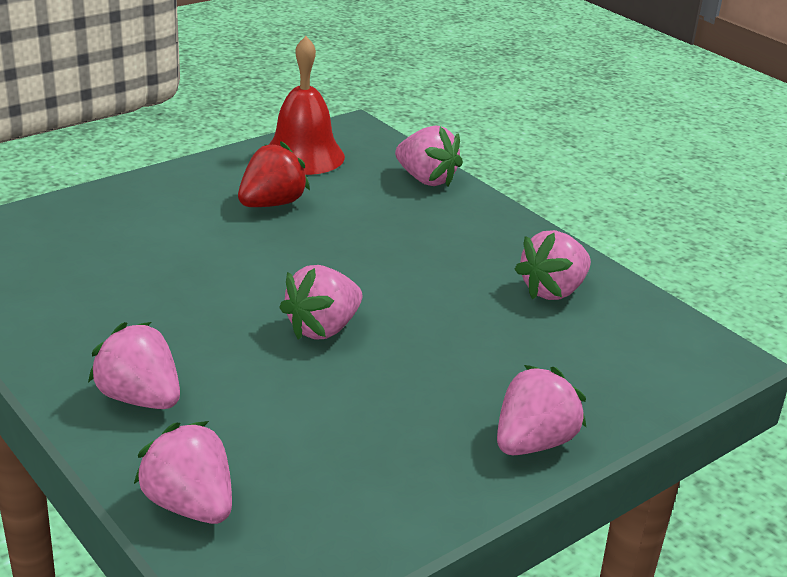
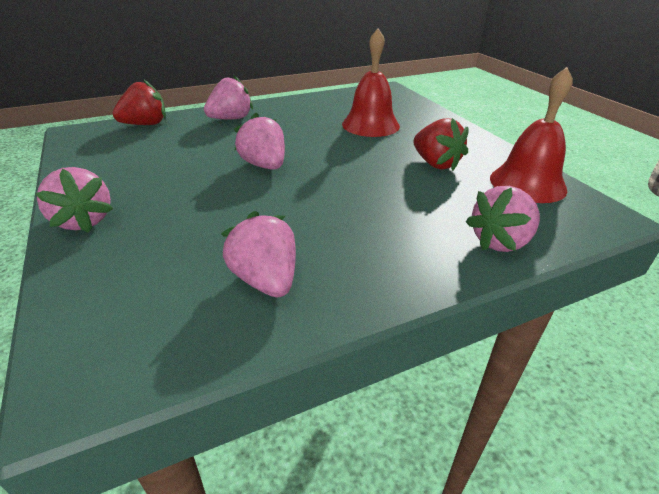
camera: 105 degrees right, 5 degrees up
(145, 252) = (370, 125): none -> red bell
(190, 505) = (145, 124): pink strawberry -> red strawberry

